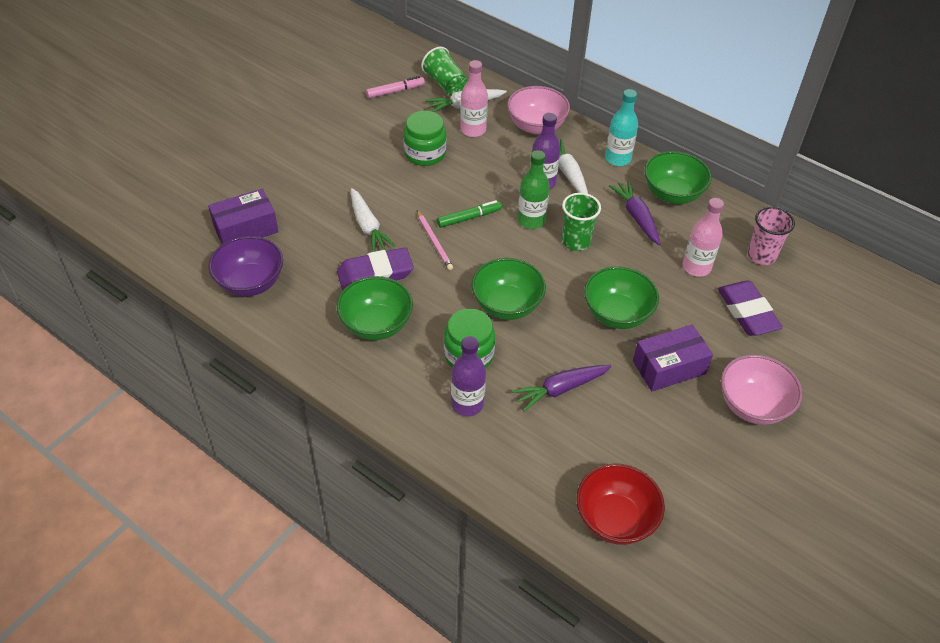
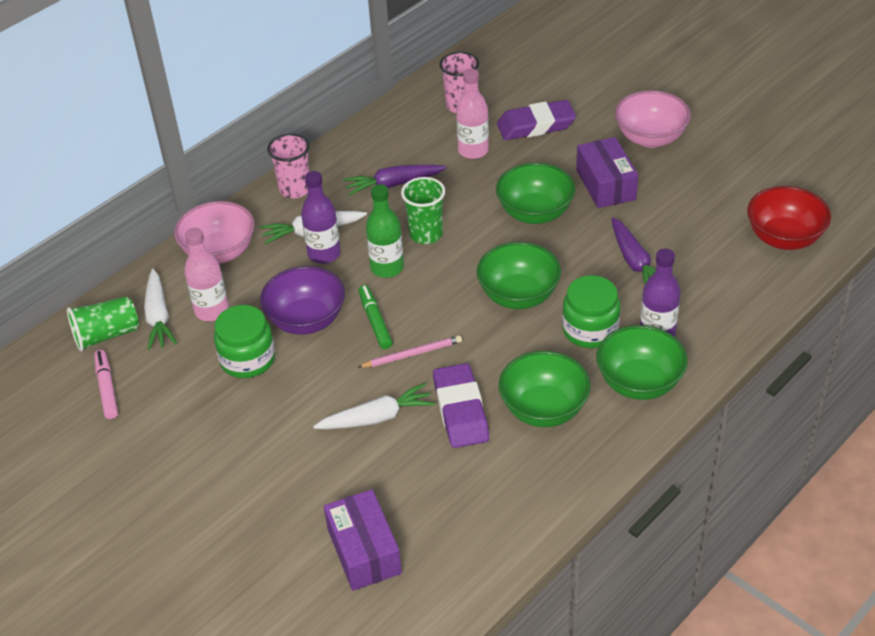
camera: 80 degrees left, 5 degrees down
(250, 283) = (467, 539): purple bowl -> purple bowl (306, 320)
(617, 158) = (295, 189): turquoise bottle -> pink cup
(672, 194) = (361, 154): green bowl -> green bowl (639, 383)

